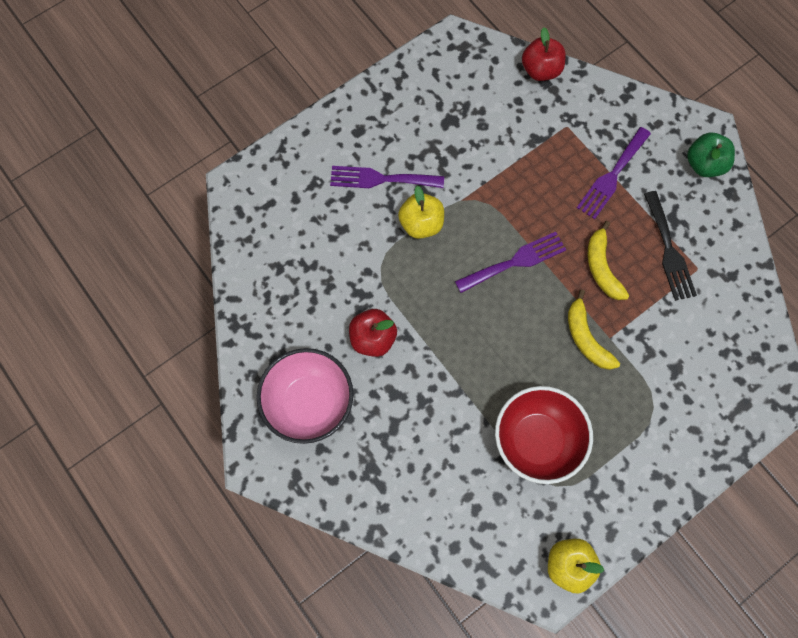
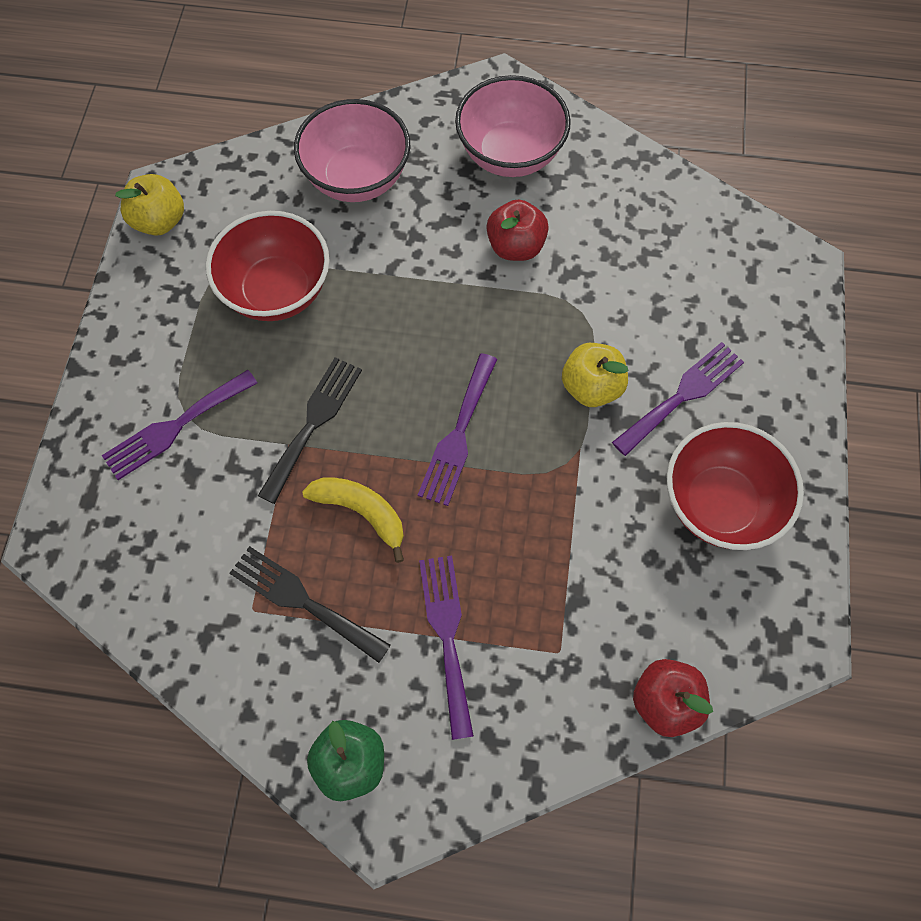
camera: 135 degrees right, 5 degrees down
(417, 476) = (357, 178): none -> pink bowl
(424, 119) = (719, 503): none -> red bowl
(586, 337) = (313, 423): yellow banana -> black fork
(665, 405) = (175, 427): none -> purple fork

